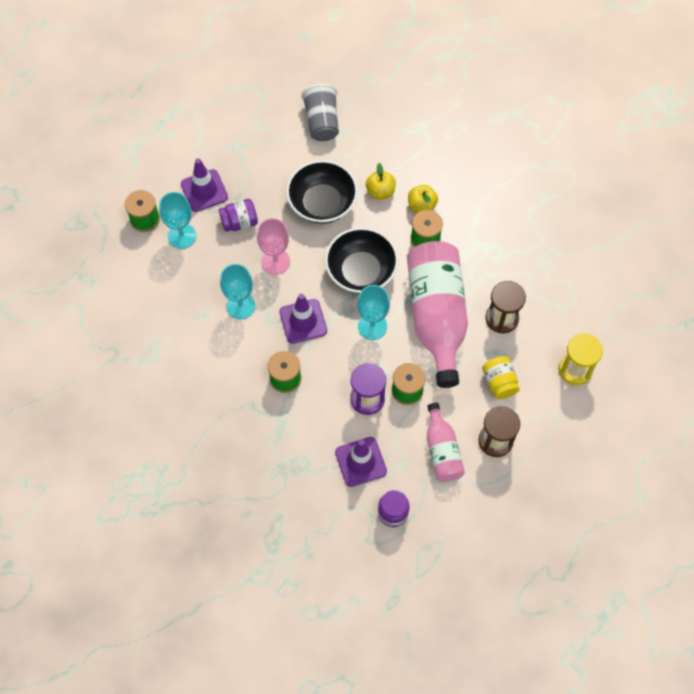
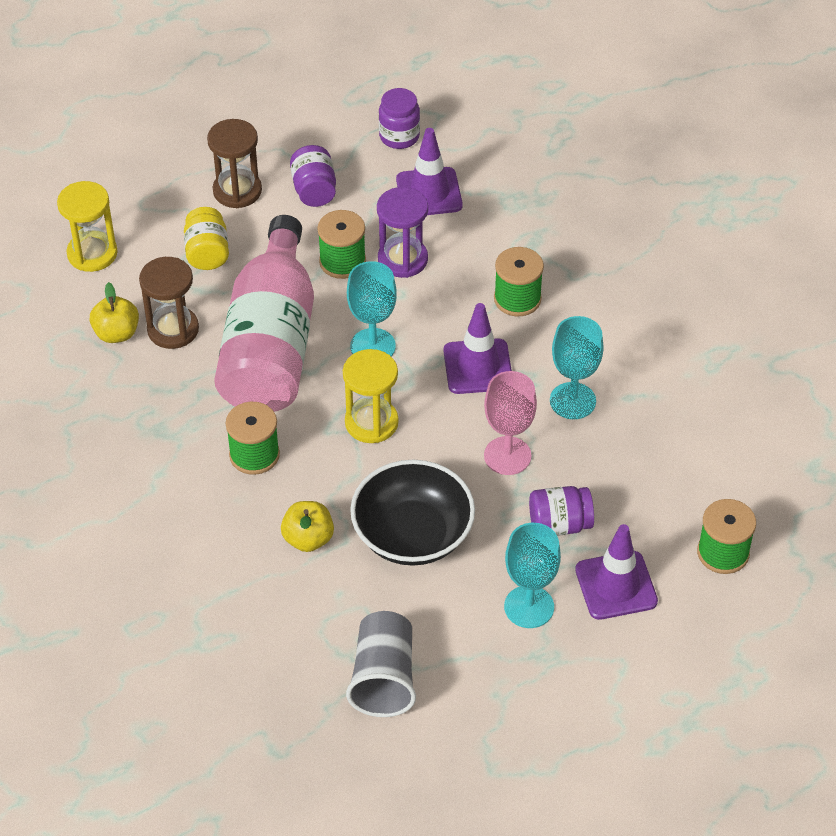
camera: 170 degrees left, 15 degrees down
(182, 236) = (660, 517): turquoise goblet -> turquoise goblet (529, 607)
(361, 271) = (371, 422): black bowl -> yellow hourglass
(421, 206) = (244, 506): yellow apple -> yellow apple (116, 333)
(442, 450) = (314, 190): pink bottle -> purple jar

